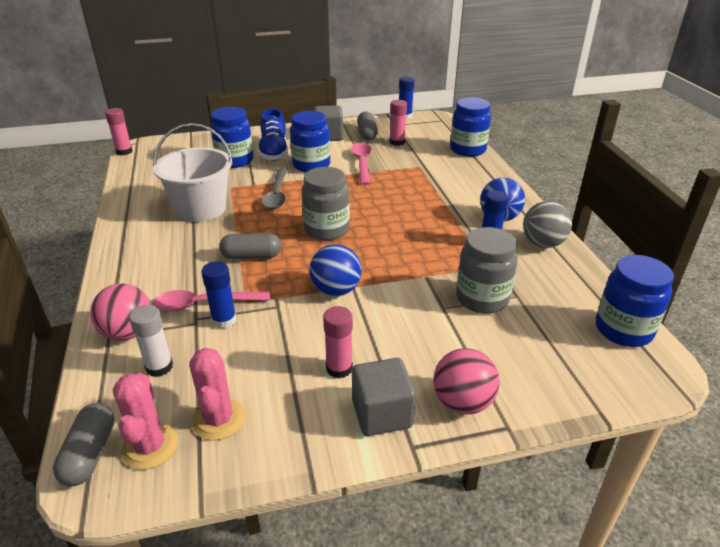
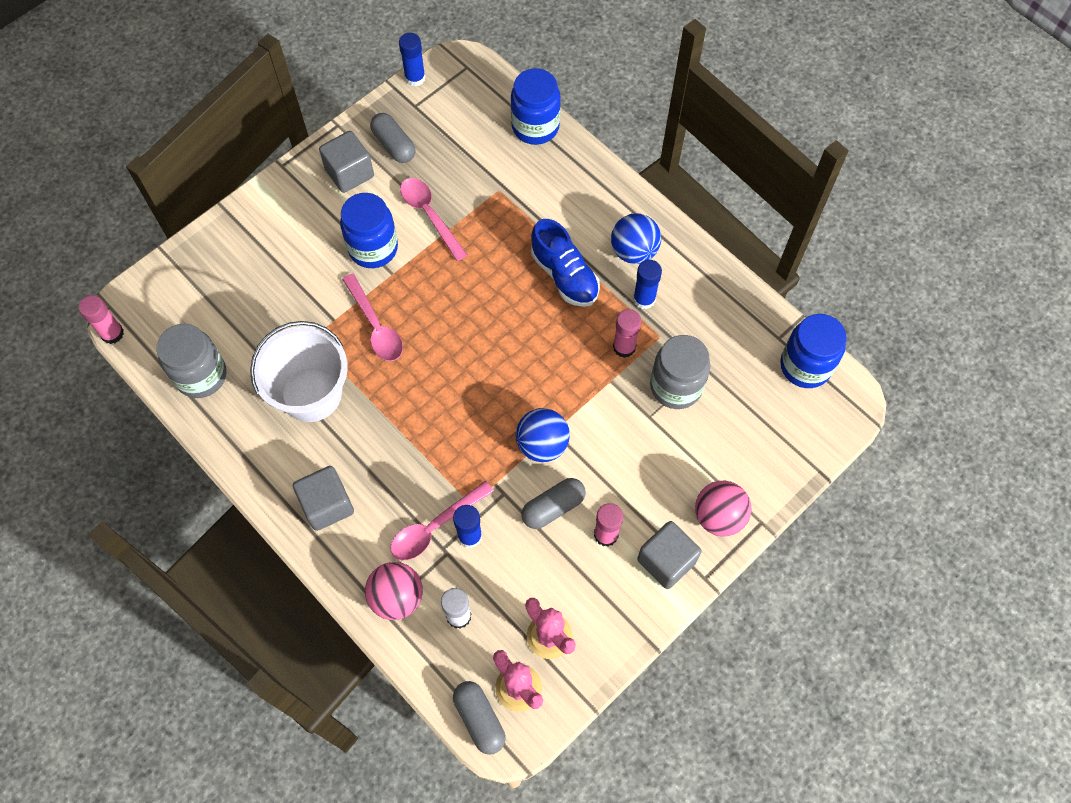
camera: 30 degrees left, 30 degrees up
(145, 262) = (327, 505): none -> grey cube
(235, 160) = (273, 283): blue jar -> none
(251, 256) = (427, 439): grey capsule -> grey capsule (553, 507)
(274, 152) = (307, 242): blue shoe -> blue shoe (564, 275)
(276, 194) = (375, 326): grey spoon -> pink spoon
(326, 230) = (473, 360): grey jar -> grey jar (201, 375)
(397, 142) = (443, 148): pink glue stick -> pink glue stick (624, 347)
(542, 243) = (693, 274): grey ball -> none

